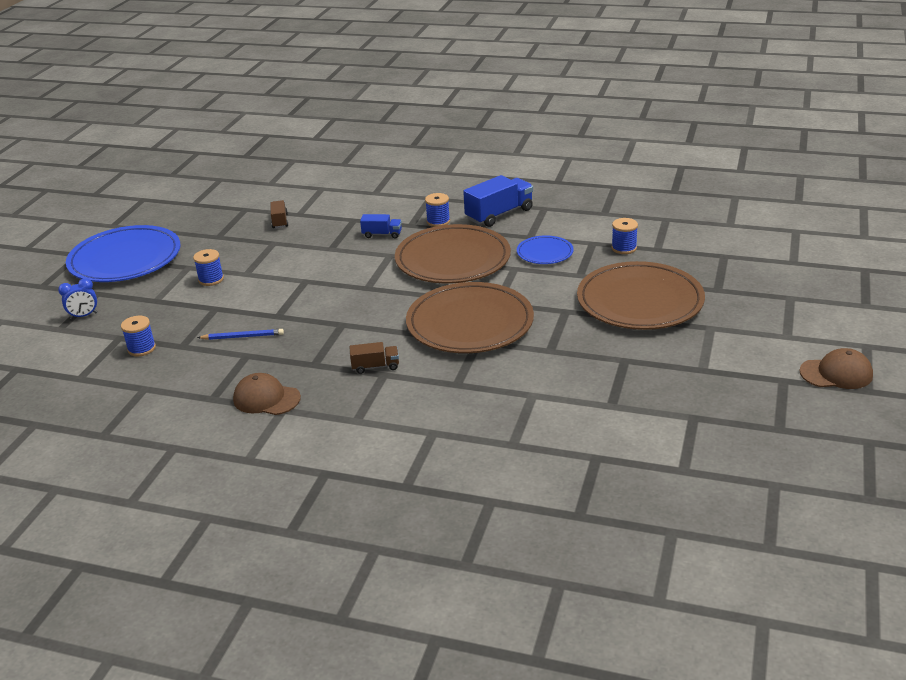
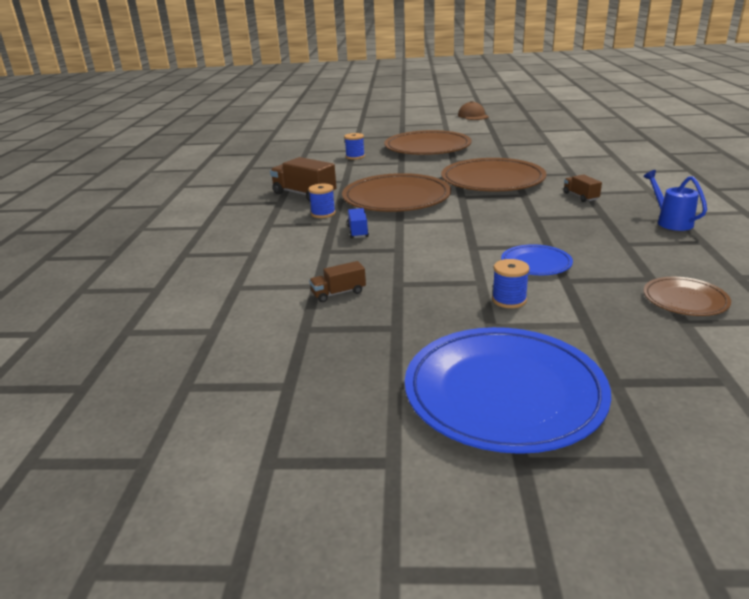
camera: 105 degrees left, 5 degrees down
(84, 316) = (677, 370): blue clock -> none
(141, 348) = (685, 300): blue spool -> brown plate
(242, 337) = (600, 252): blue pencil -> none
(266, 398) = (670, 222): brown cap -> blue watering can
(499, 214) = (304, 194): blue truck -> brown truck
(545, 253) = (371, 174): blue plate -> blue plate (536, 263)

